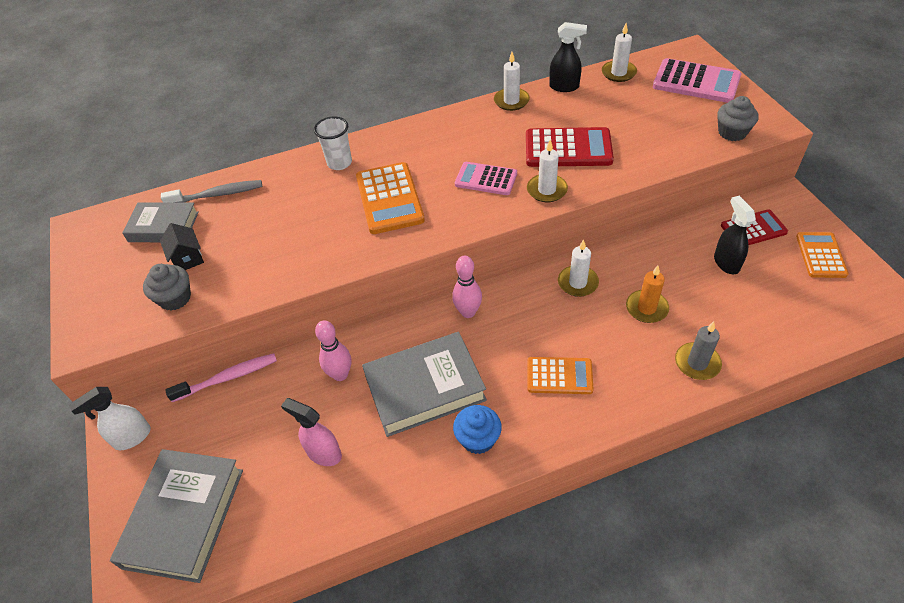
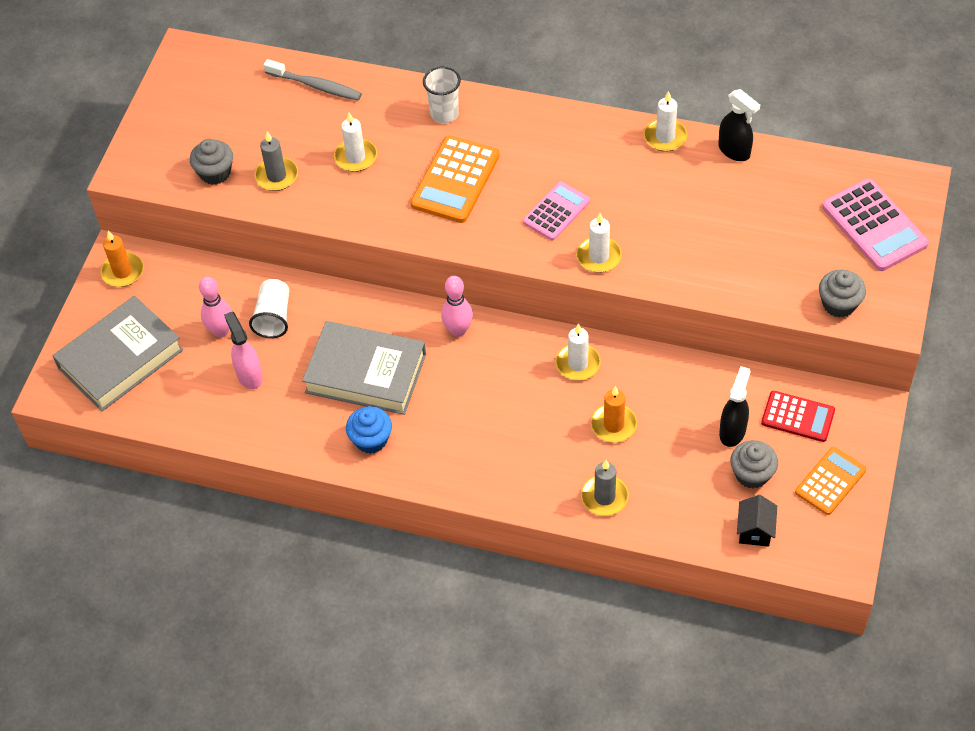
camera: 35 degrees right, 5 degrees up
(132, 437) = (122, 272): white spray bottle -> orange candle
(163, 227) = (250, 94): grey book -> none
(187, 258) = (249, 139): black house -> black house (755, 530)
(228, 378) = (223, 266): pink toothbrush -> none
(235, 271) = (276, 176): none -> grey candle
(307, 392) = (274, 317): none -> white cup
(340, 374) = (310, 319): pink bowling pin -> pink bowling pin (221, 331)
(486, 179) = (556, 211): pink calculator -> pink calculator turned 75 degrees clockwise
(559, 376) = (480, 433): orange calculator -> none
(568, 148) = (663, 225): red calculator -> none
(618, 73) = (807, 167): white candle -> white candle (355, 157)
(770, 282) = (752, 474): none -> grey cupcake

